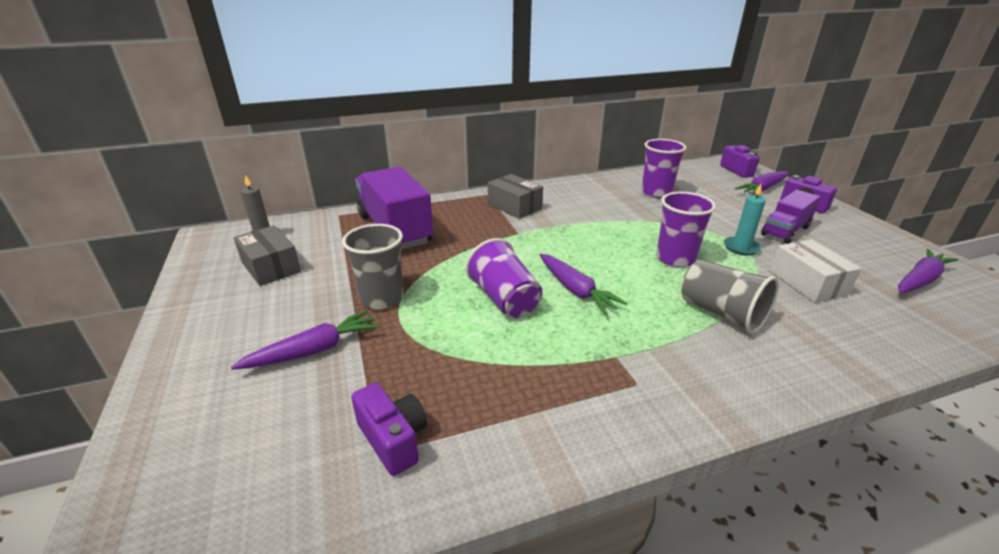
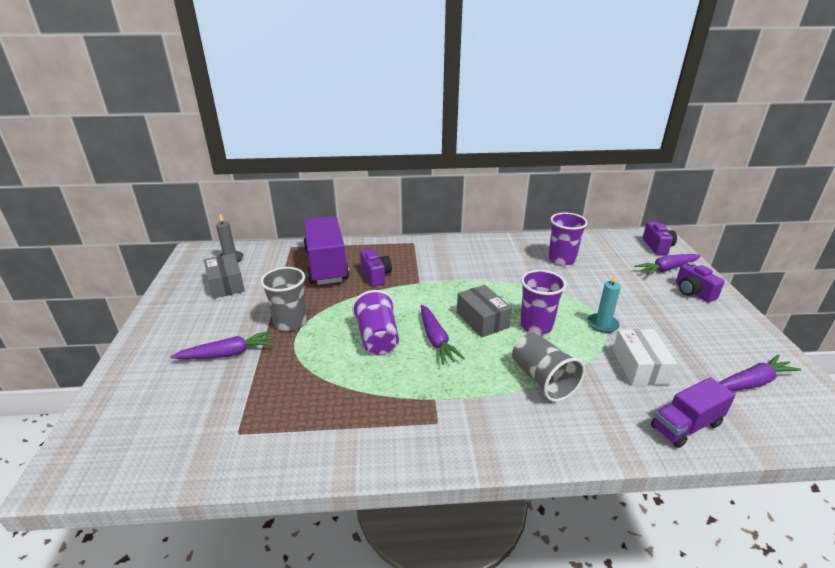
camera: 15 degrees right, 0 degrees up
(393, 439) = (251, 426): purple camera -> purple camera (376, 275)
(514, 206) = (429, 257): grey box -> grey box (482, 320)
(785, 231) = (657, 315): purple truck -> purple truck (686, 425)

